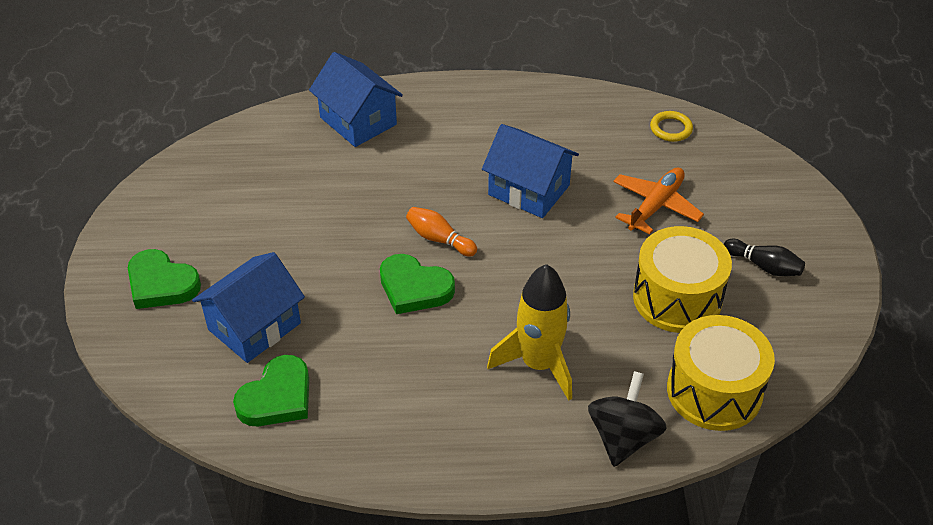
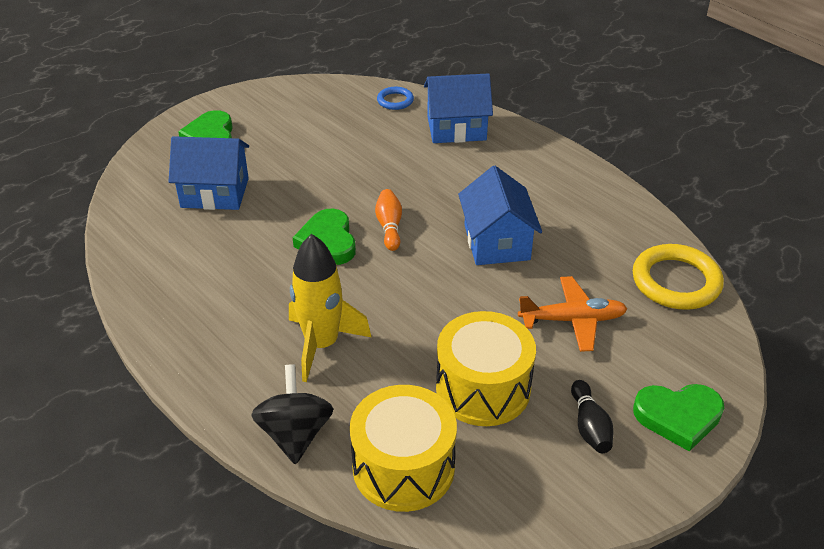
camera: 50 degrees right, 5 degrees down
(269, 132) = (395, 101): none -> blue ring
(277, 397) = (163, 236): green heart -> green heart (678, 417)
(358, 121) = (456, 128): blue house -> blue house turned 75 degrees clockwise
(623, 437) = (295, 434): black spinning top -> black spinning top turned 75 degrees counterclockwise
(671, 129) = (676, 281): yellow ring -> yellow ring, size x1.91

